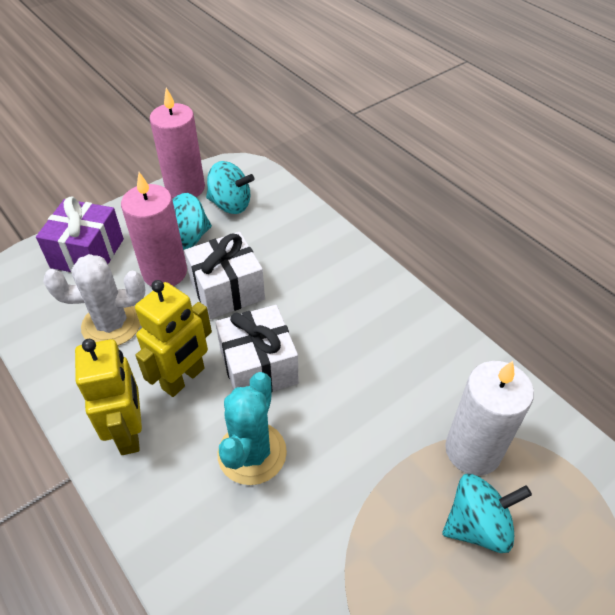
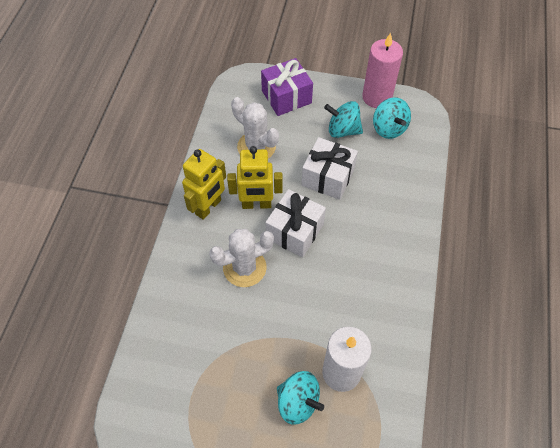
camera: 50 degrees right, 10 degrees up
(165, 272) = (309, 140): pink candle -> none
(252, 453) = (244, 268): turquoise cactus -> white cactus

